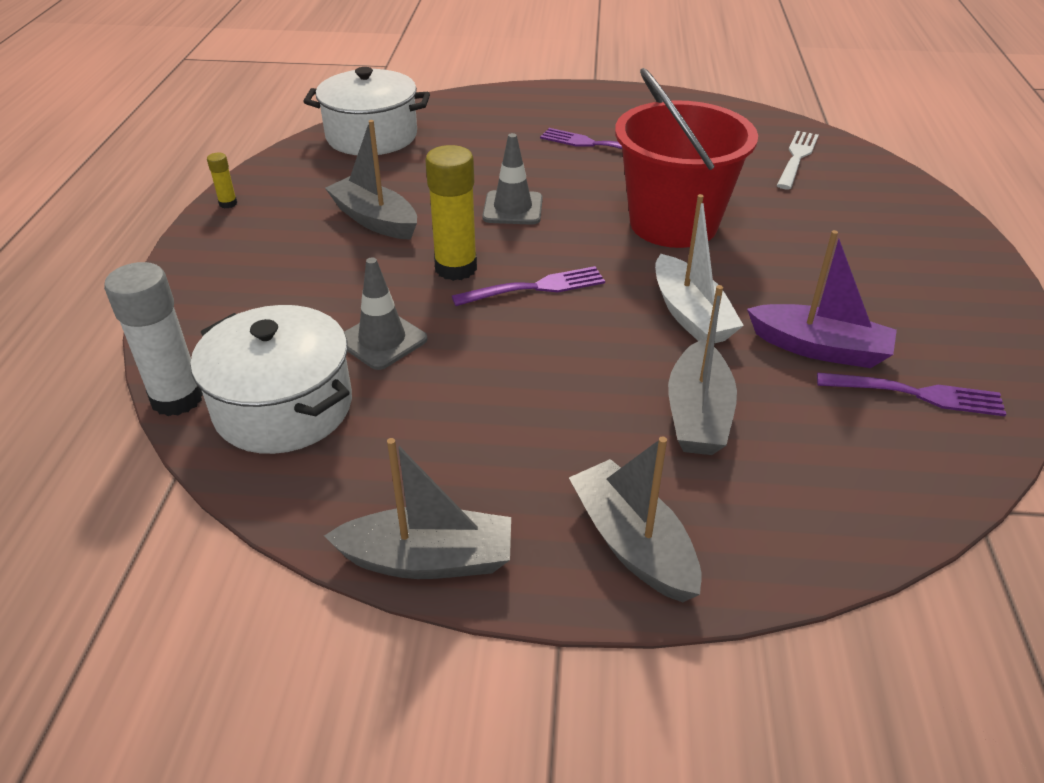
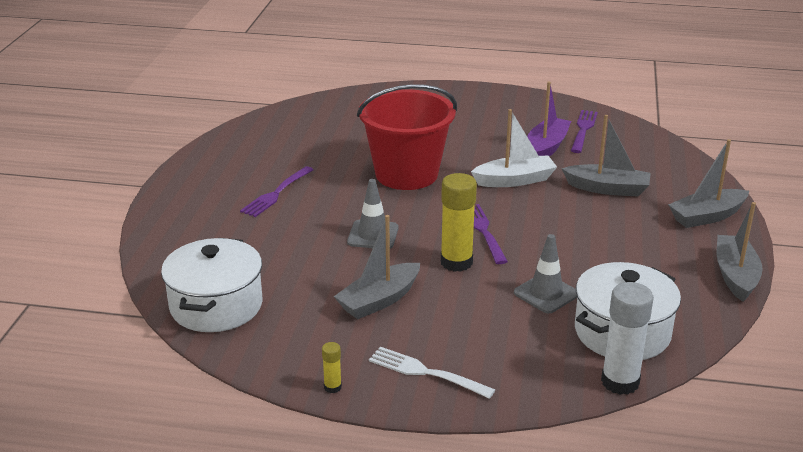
camera: 85 degrees left, 10 degrees down
(797, 158) = (325, 120): white fork -> white fork (427, 373)

